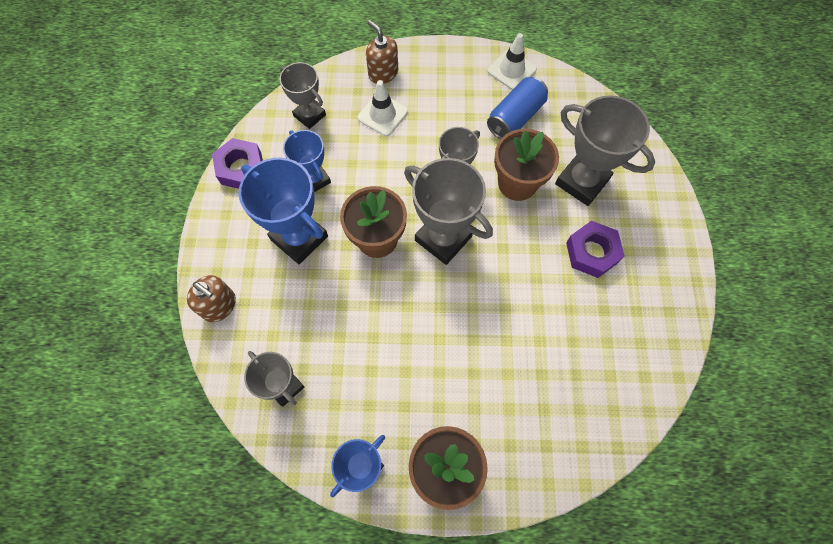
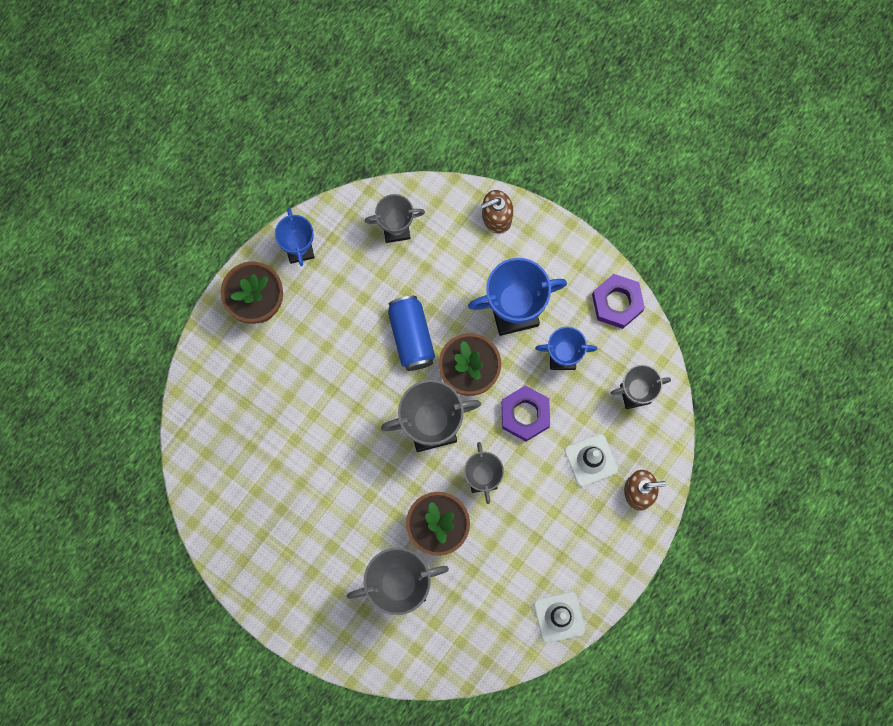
camera: 125 degrees right, 10 degrees up
(515, 117) = (505, 578): blue can -> blue can (411, 336)
(592, 252) = (332, 540): purple nut -> purple nut (525, 414)

